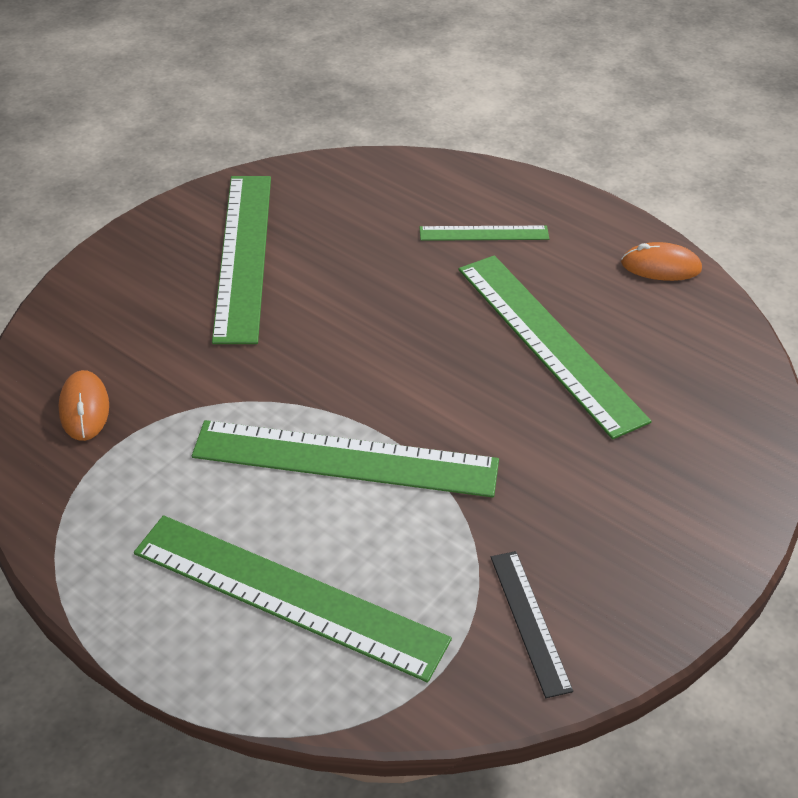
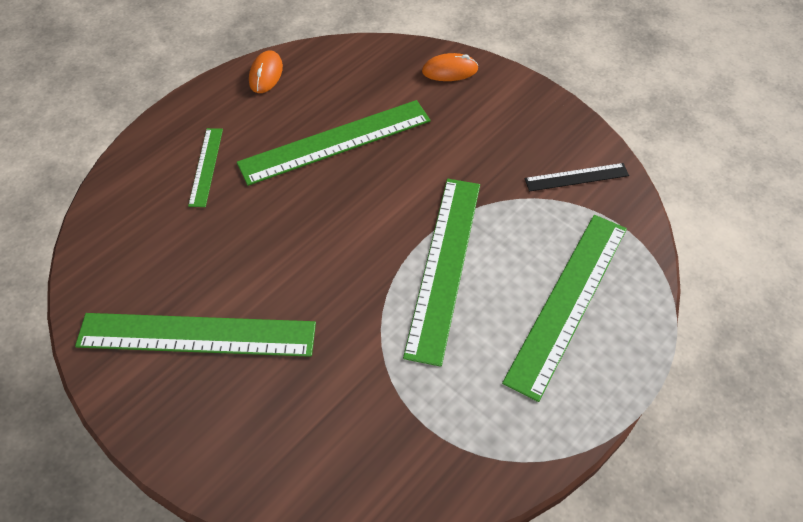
camera: 85 degrees left, 10 degrees up
(84, 409) = (382, 454): orange mouse -> orange mouse (450, 71)

